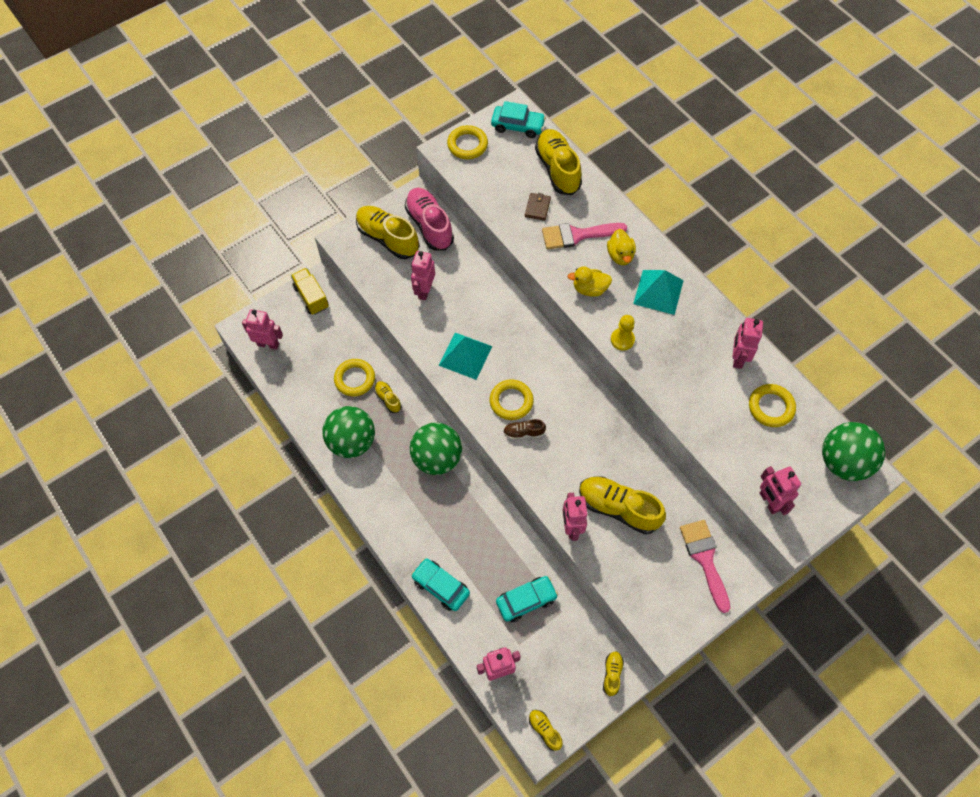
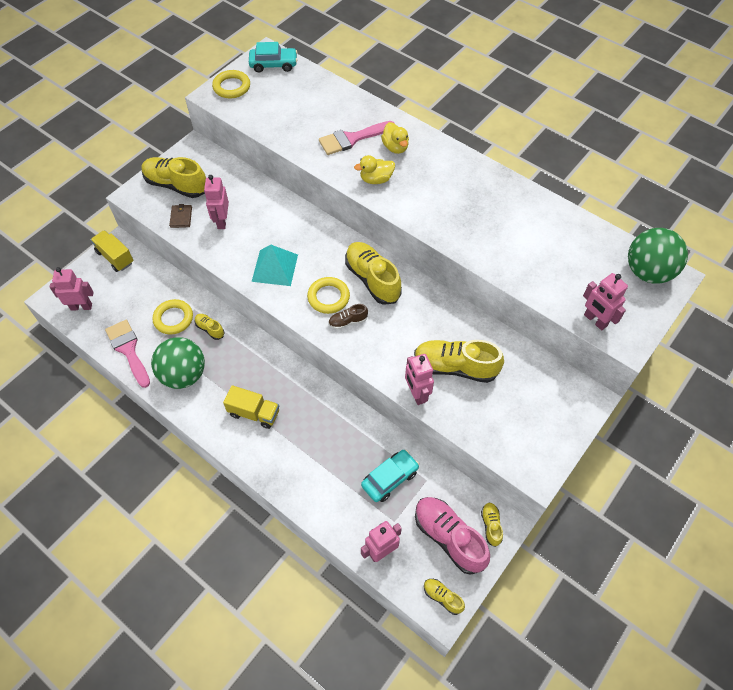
camera: 15 degrees left, 5 degrees down
(411, 499) = (254, 413): none -> yellow truck
(429, 225) = (213, 167): pink shoe -> pink shoe (449, 537)
(437, 458) = (270, 370): green ball -> none
(441, 586) = (303, 486): turquoise car -> none
(537, 208) = (309, 124): brown wallet -> brown wallet (181, 217)
(557, 169) = (319, 91): yellow shoe -> yellow shoe (372, 279)
(622, 339) = (418, 214): yellow pawn -> none
(658, 292) = (438, 169): turquoise pyramid -> none
(705, 559) = (548, 392): pink brush -> pink brush (128, 350)
(737, 358) = (526, 207): pink robot -> none
(771, 407) = (569, 241): yellow ring -> none

